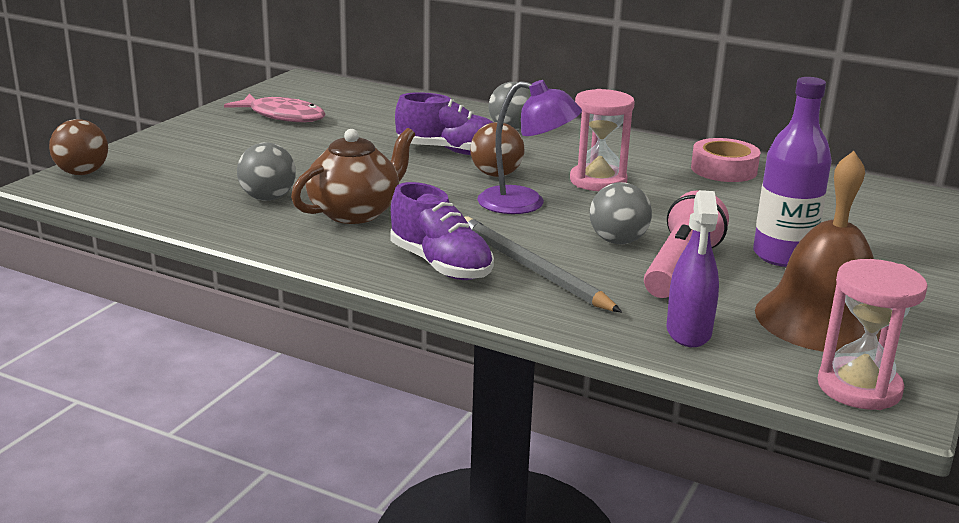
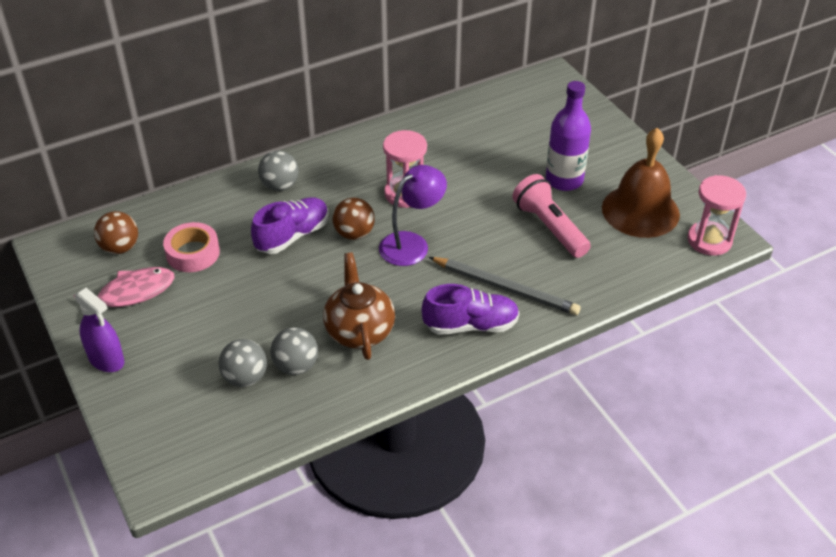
camera: 55 degrees left, 20 degrees up
(82, 173) = (148, 459): brown ball -> brown ball (120, 248)
(531, 269) = (505, 288): grey pencil -> grey pencil turned 150 degrees counterclockwise
(618, 241) = (497, 233): grey ball -> grey ball (245, 378)
(688, 332) = (620, 266): purple spray bottle -> purple spray bottle (106, 359)
(724, 169) = (434, 131): pink tape -> pink tape (193, 253)

